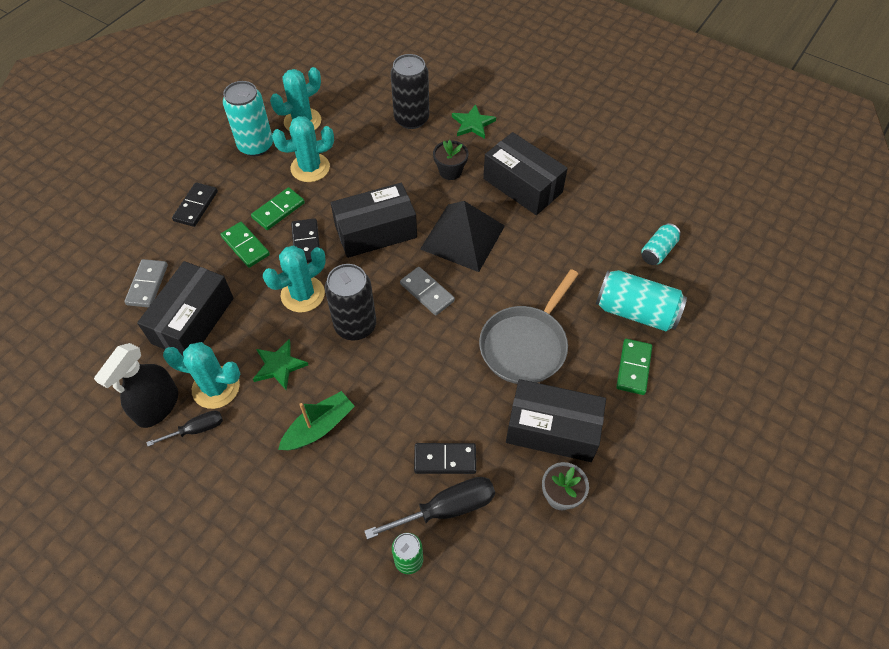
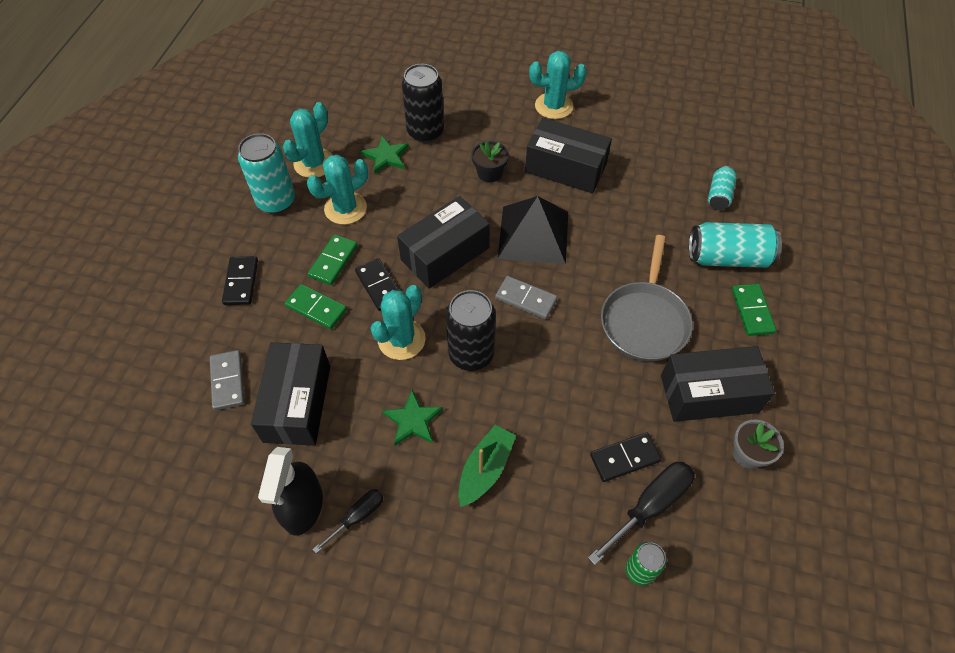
camera: 20 degrees left, 0 degrees up
(216, 387) = (357, 465): turquoise cactus -> turquoise cactus (554, 106)
(472, 124) = (488, 121): green star -> green star (386, 156)

